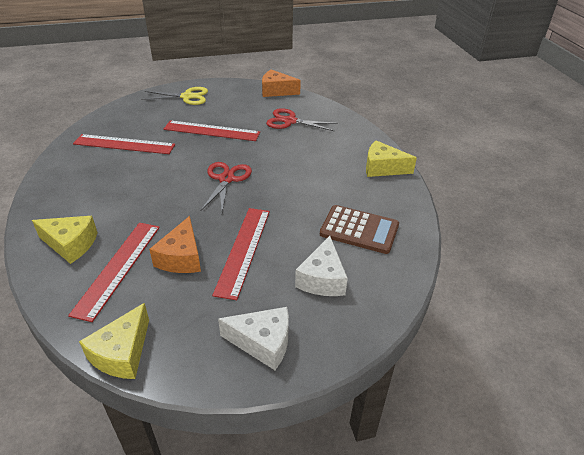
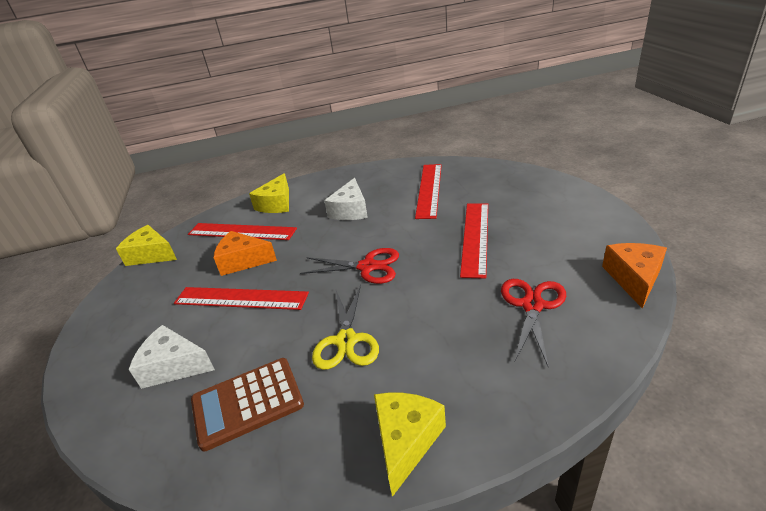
camera: 95 degrees right, 5 degrees down
(187, 97) = (558, 203): yellow scissors -> yellow scissors (346, 340)
(263, 343) = (116, 328): white cheese -> white cheese (350, 210)
(359, 230) = (247, 403): brown calculator -> brown calculator turned 45 degrees clockwise

